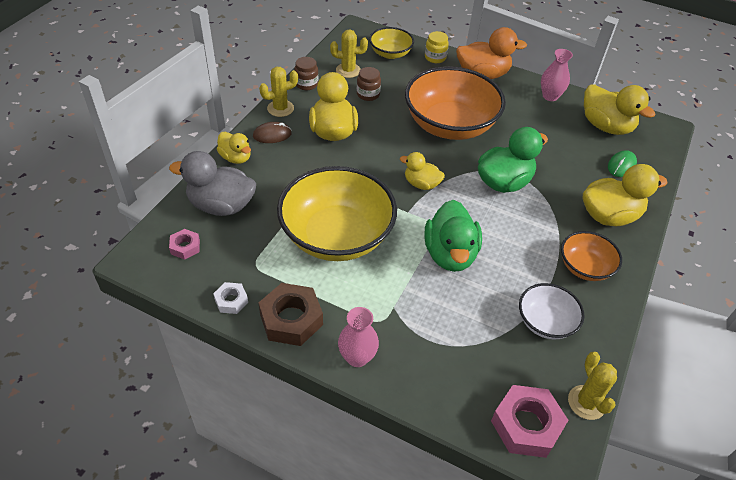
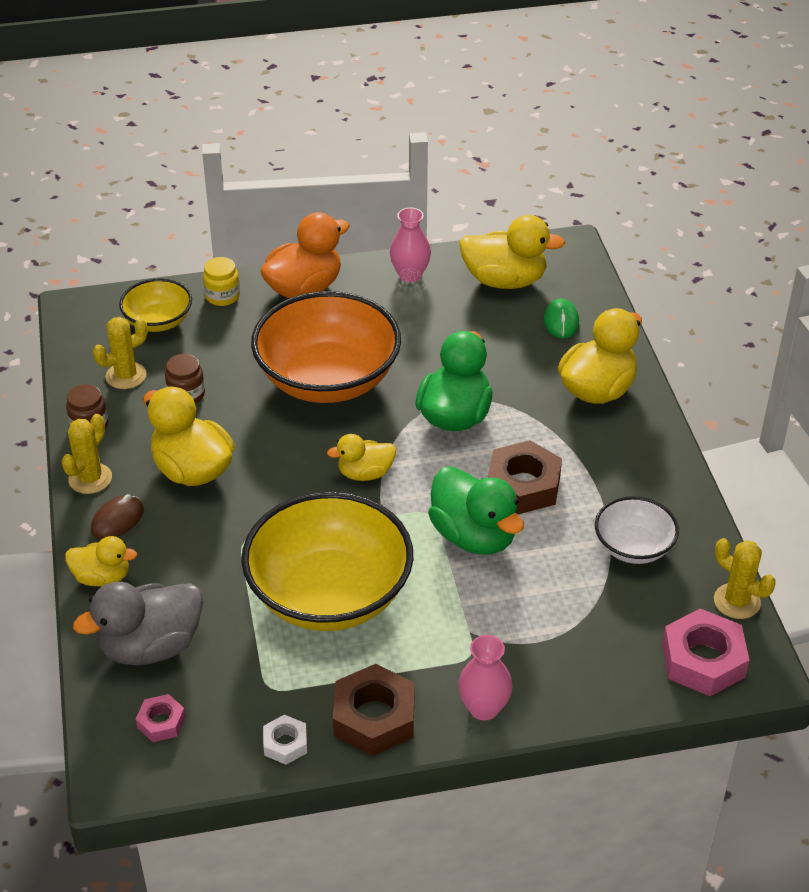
camera: 35 degrees left, 5 degrees down
(508, 243) = (523, 485): none -> brown nut
(585, 267) = (621, 463): orange bowl -> none

